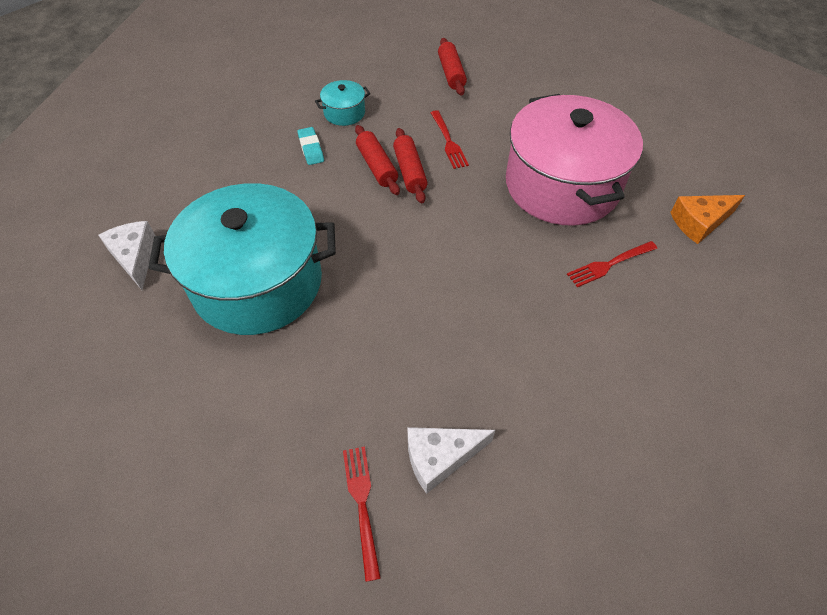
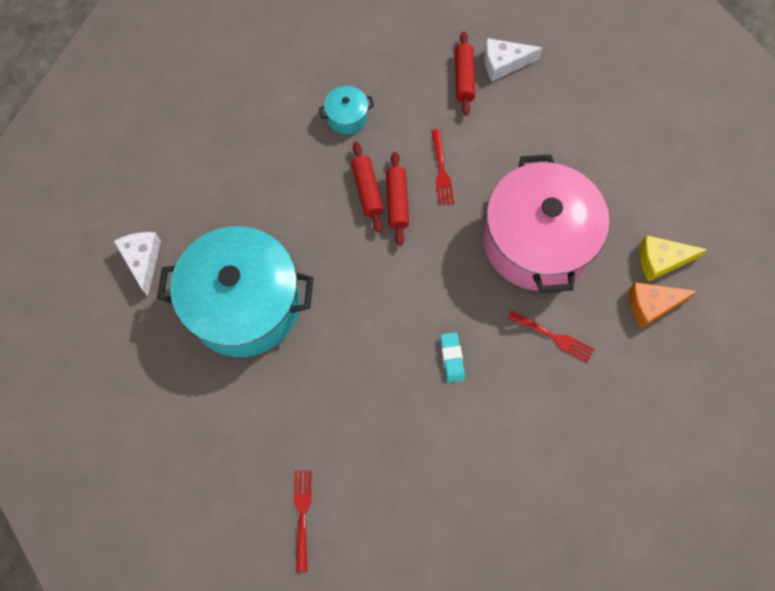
camera: 10 degrees right, 15 degrees up
(311, 148) = (308, 159): turquoise eraser -> turquoise eraser (452, 358)
(440, 458) = (367, 489): white cheese -> white cheese (504, 63)
(609, 264) = (553, 337): red fork -> red fork turned 135 degrees counterclockwise
(692, 184) = (661, 260): none -> yellow cheese

